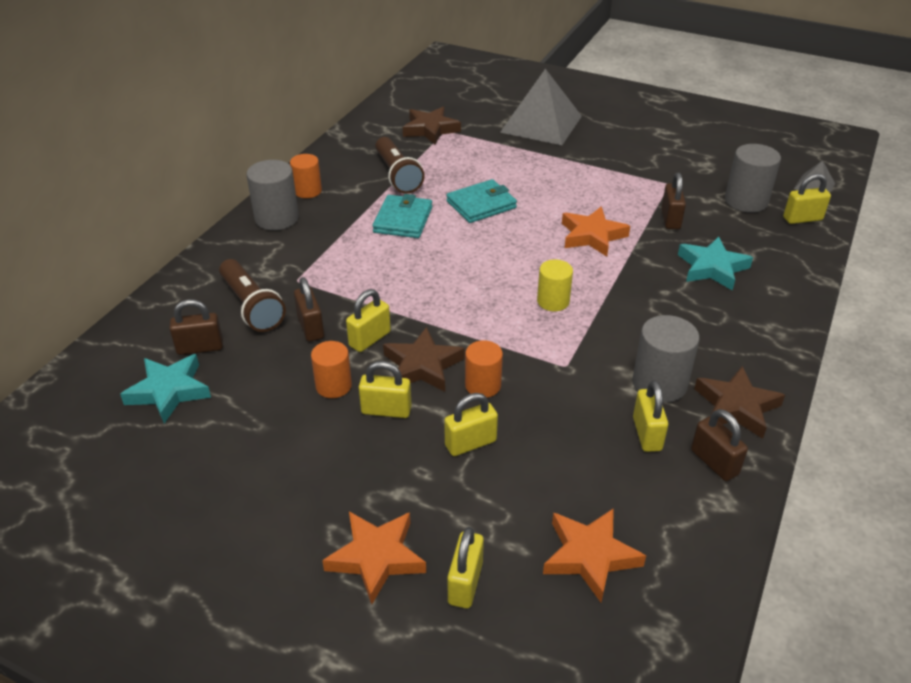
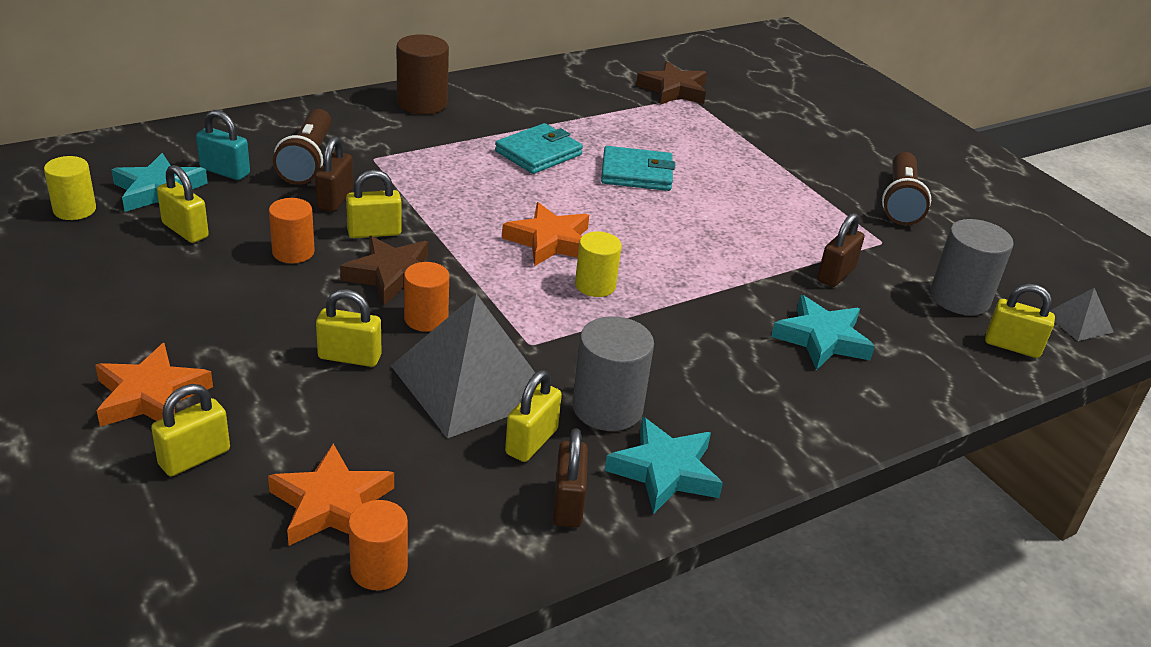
camera: 30 degrees right, 5 degrees down
(120, 444) = (74, 210): none -> yellow cylinder
(200, 348) = (225, 171): brown padlock -> turquoise padlock
(277, 218) = (422, 103): grey cylinder -> brown cylinder
(308, 191) = (480, 93): orange cylinder -> orange cylinder (379, 569)
(386, 410) = (311, 293): yellow padlock -> yellow padlock (185, 230)
(397, 175) = (585, 115): brown flashlight -> brown flashlight (900, 201)
(541, 124) = (805, 130): grey pyramid -> grey pyramid (472, 382)
(592, 236) = (720, 250): orange star -> orange star (549, 241)
(736, 407) = (664, 471): brown star -> turquoise star

